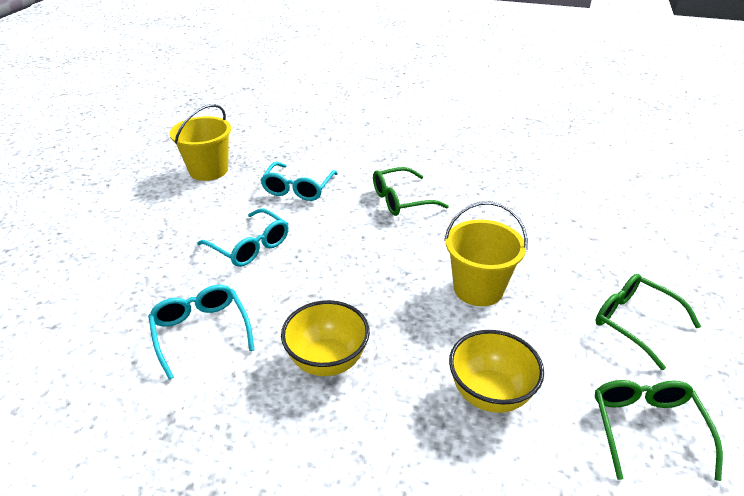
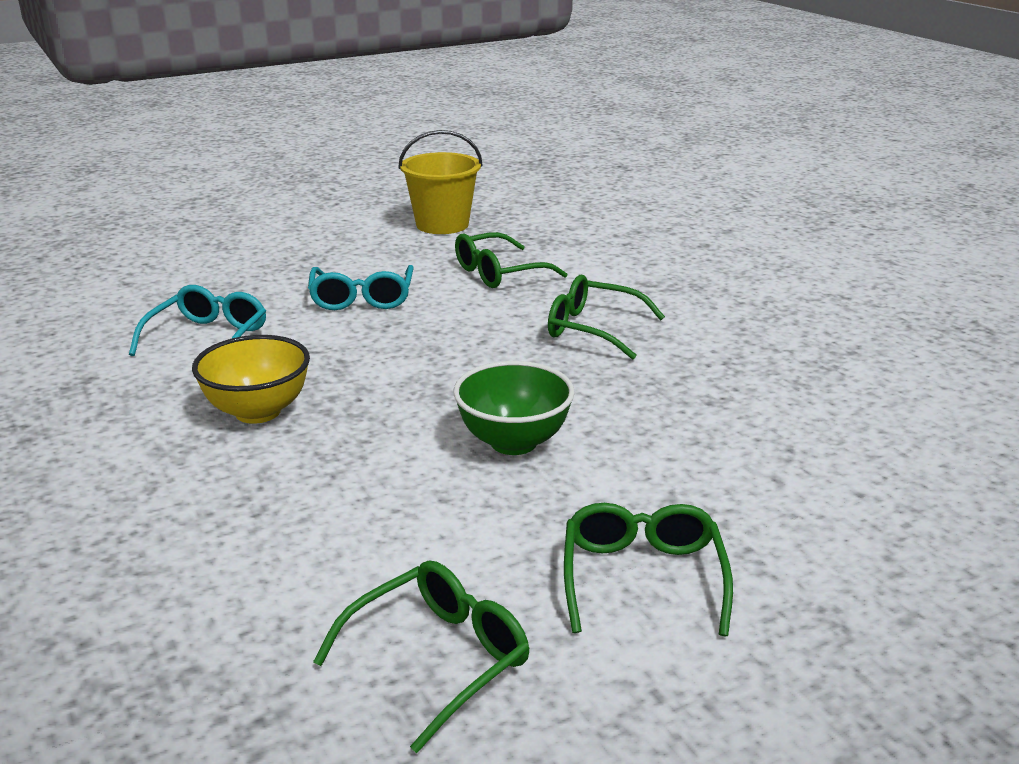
camera: 45 degrees right, 10 degrees down
(298, 188) = (500, 273): turquoise glasses -> green glasses
(478, 288) = (513, 442): yellow bucket -> green bowl
(490, 394) = (341, 522): yellow bowl -> none

